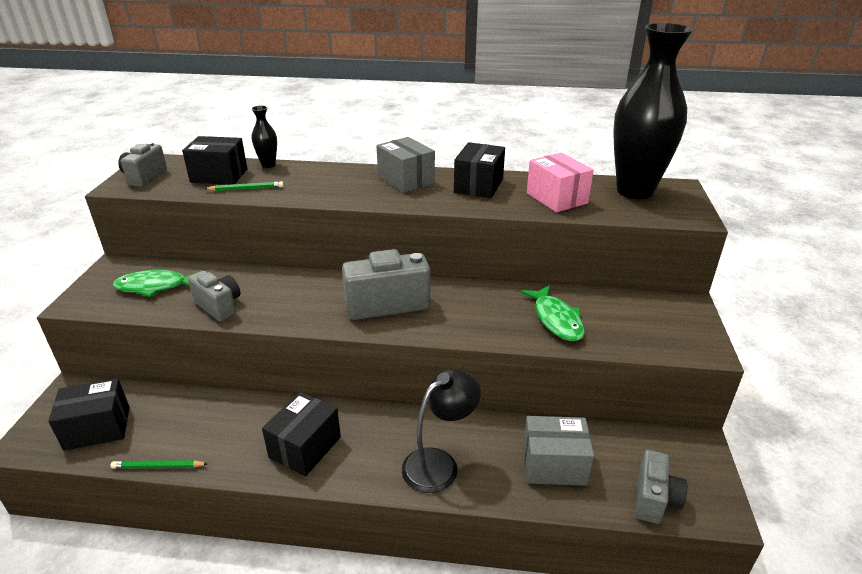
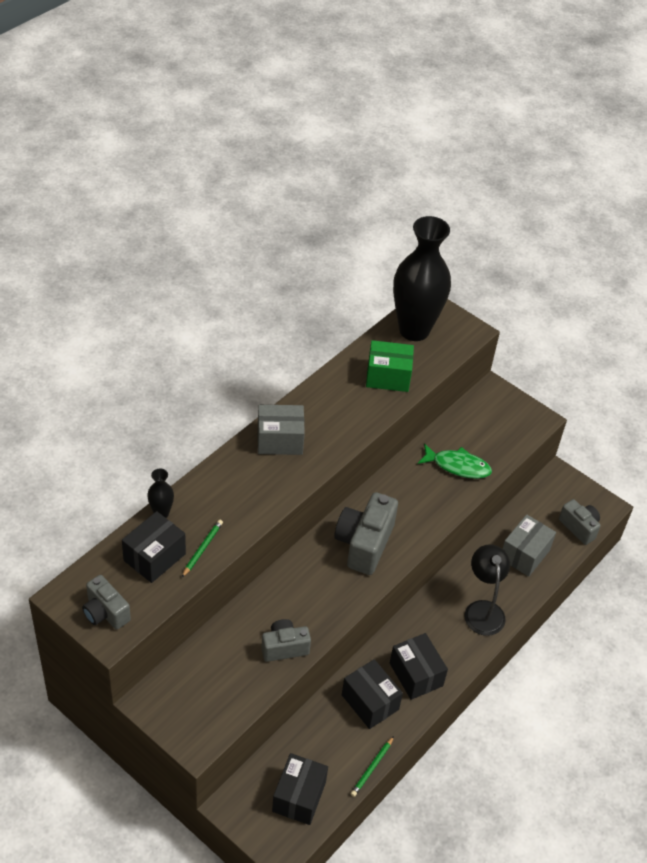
camera: 60 degrees left, 15 degrees up
(155, 286) = (215, 681): green fish -> none
(478, 186) = (329, 405): black box -> black box (370, 702)
(556, 198) = (388, 377): pink box -> green box

